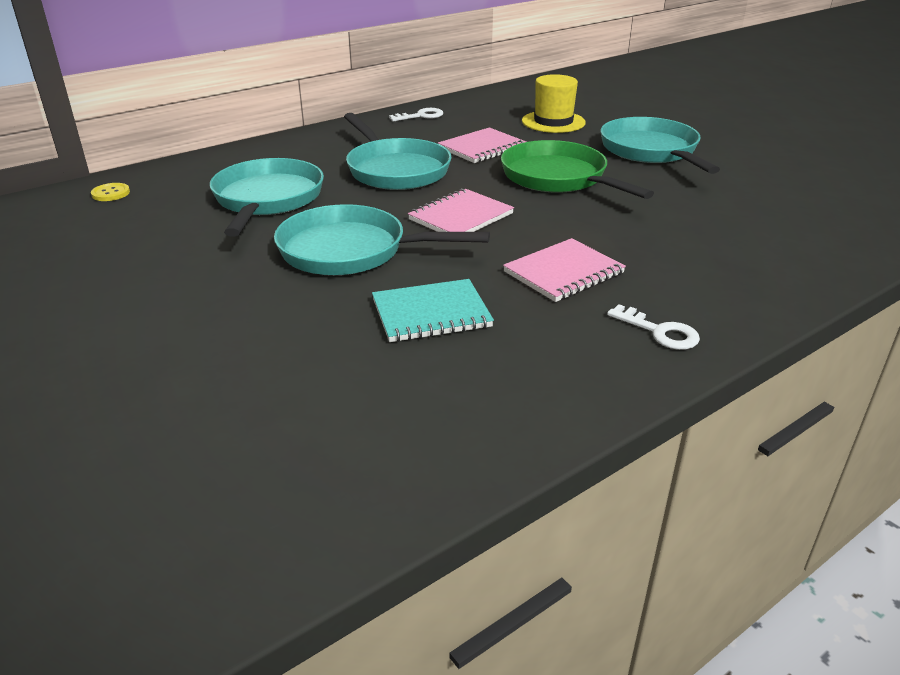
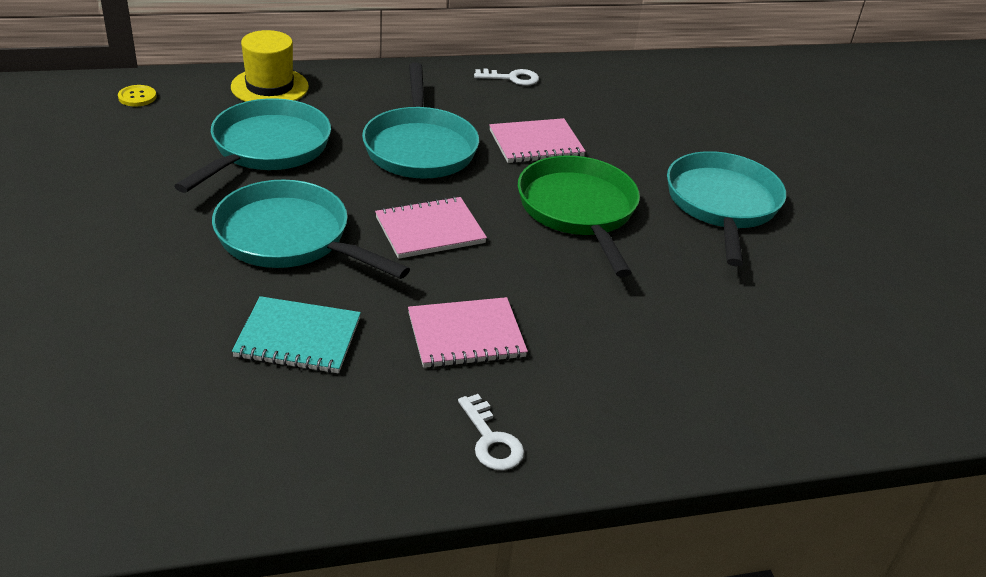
camera: 20 degrees right, 5 degrees up
(553, 122) = (650, 128): yellow hat -> yellow hat (270, 87)

